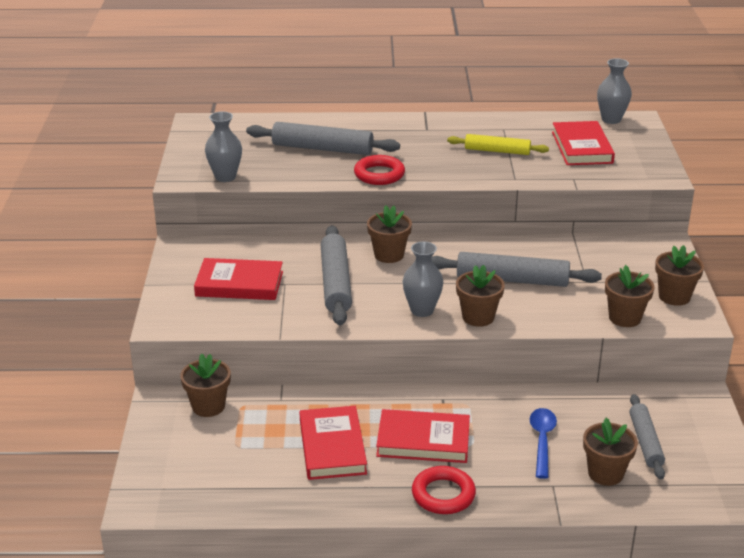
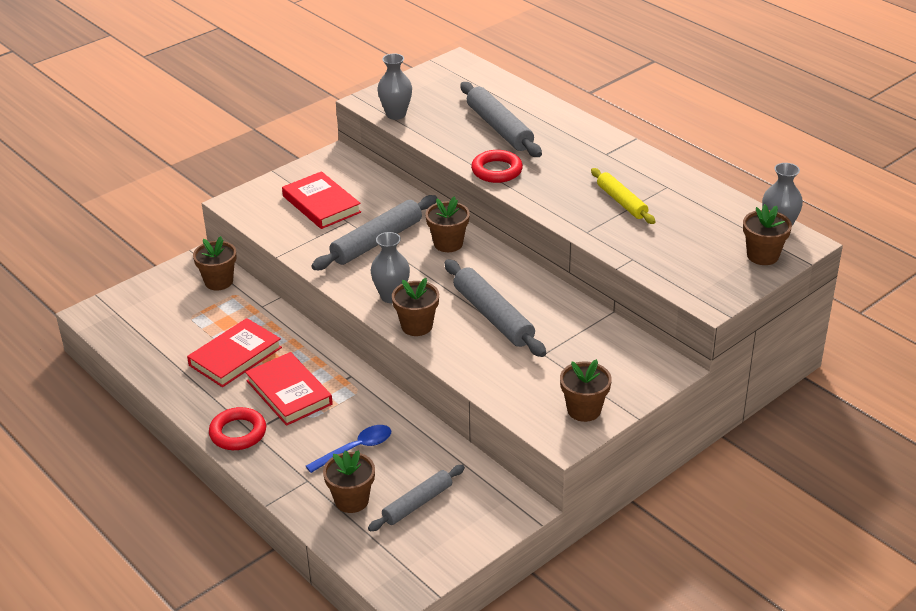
camera: 50 degrees right, 5 degrees up
(581, 147) = (696, 238): red book -> none
(625, 318) = (513, 398): brown flower pot -> brown flower pot (762, 256)

